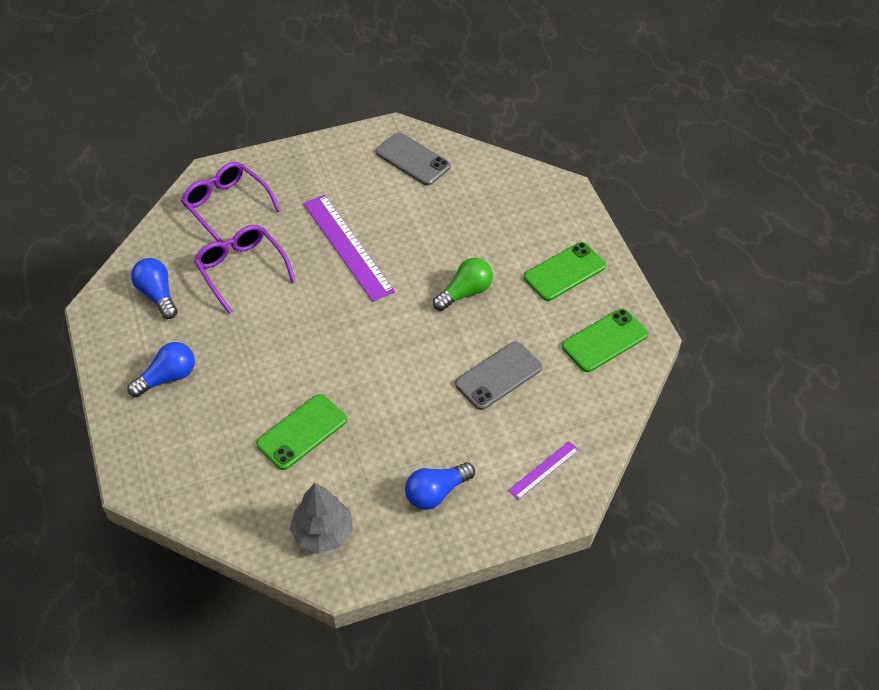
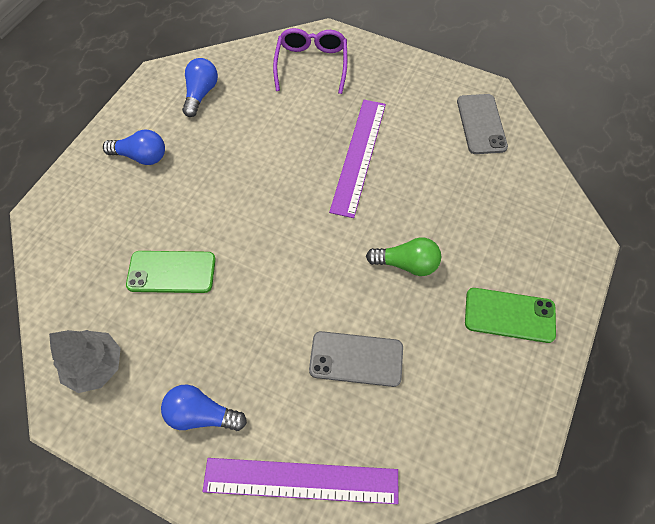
camera: 45 degrees right, 10 degrees up
(241, 270) = (270, 117): purple glasses -> none
(544, 470) = (301, 480): purple ruler -> purple ruler, size x2.01
(604, 340) = (480, 410): green phone -> none

